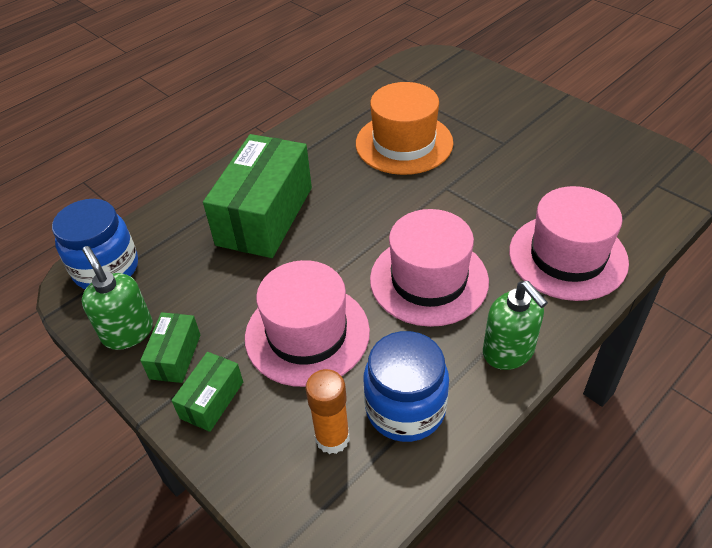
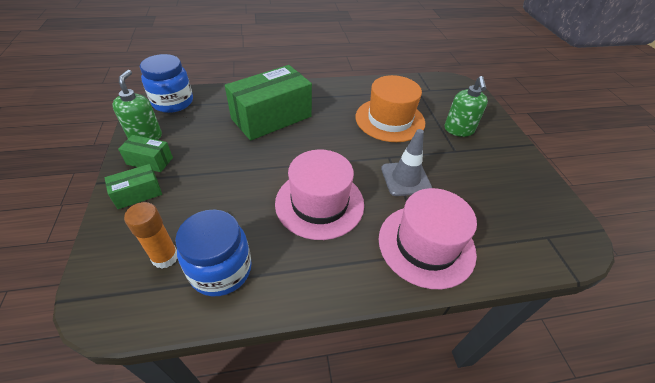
camera: 30 degrees right, 0 degrees up
(175, 356) = (150, 161): green box -> green box turned 60 degrees clockwise
(307, 334) = (221, 190): pink hat -> none
(486, 202) = (405, 178): none -> grey traffic cone
(508, 352) = (319, 280): green soap dispenser -> green soap dispenser (459, 130)

